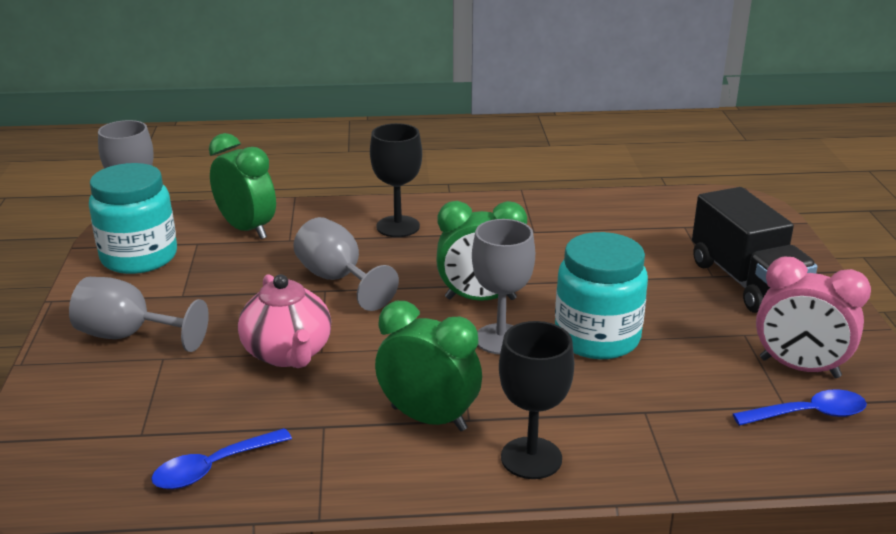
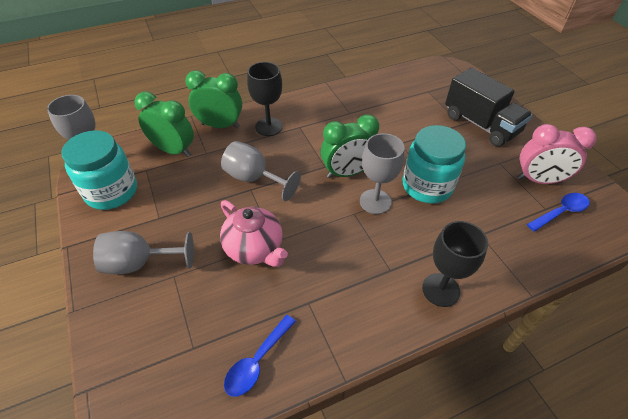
camera: 20 degrees left, 20 degrees up
(428, 418) = (367, 277): green clock -> green clock (220, 125)

